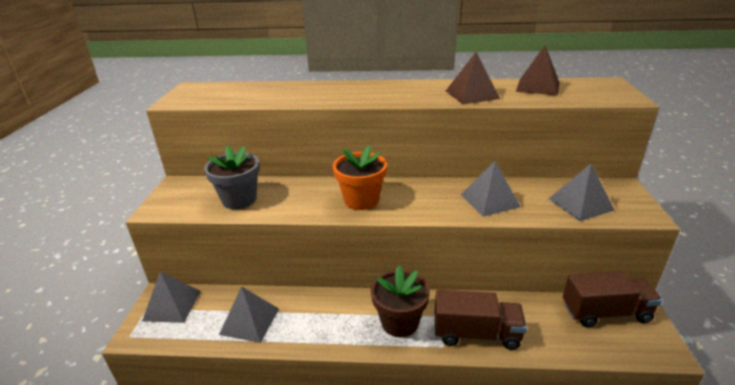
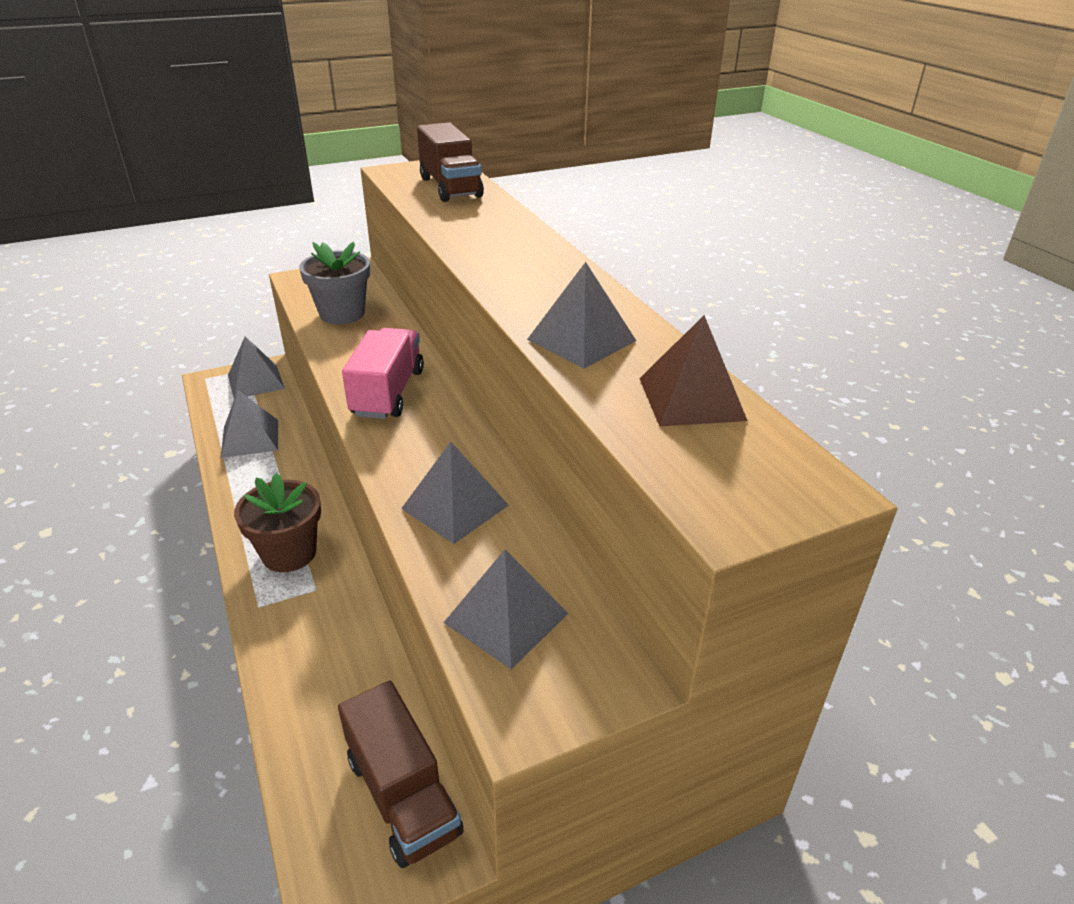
camera: 60 degrees right, 5 degrees up
(361, 200) = (388, 393): orange flower pot -> pink truck
(472, 94) = (581, 340): brown pyramid -> grey pyramid
(476, 334) = (292, 634): brown truck -> brown truck (450, 187)

